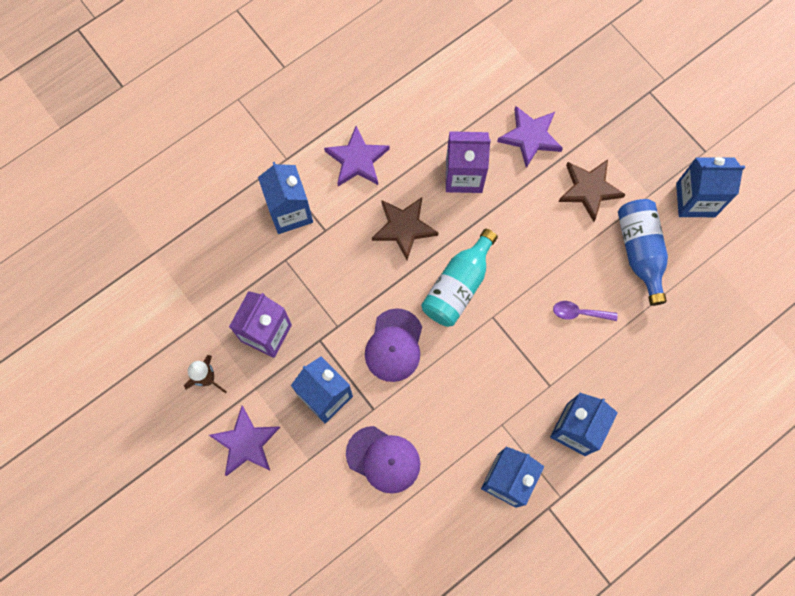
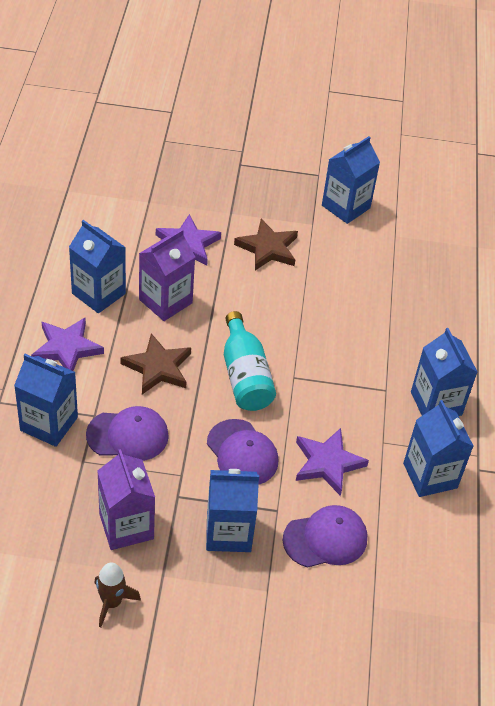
camera: 50 degrees left, 25 degrees down
(246, 443) = (201, 623): purple star -> purple star (327, 463)
(332, 265) = (128, 435): none -> purple cap
(422, 130) = (98, 293): none -> blue carton
(579, 313) = (351, 329): purple spoon -> none
(640, 251) = (347, 262): blue bottle -> none

